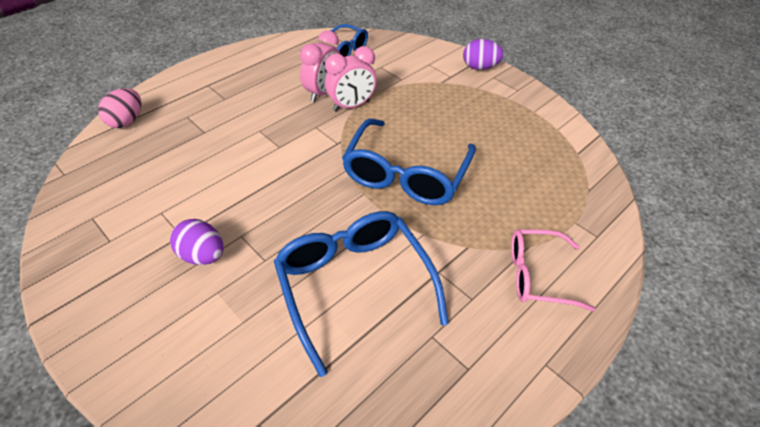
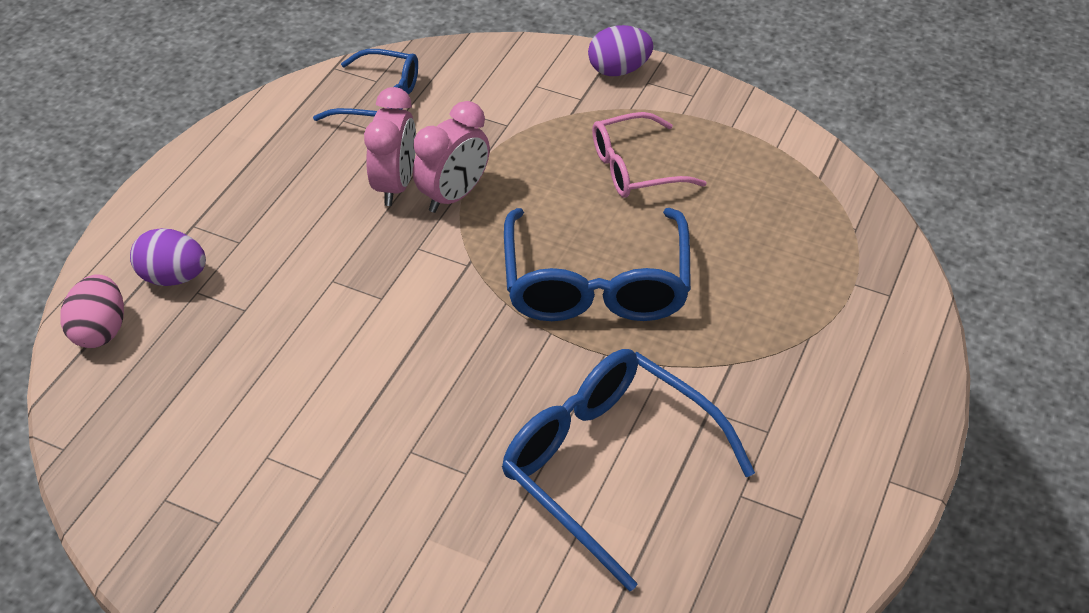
camera: 20 degrees left, 0 degrees up
(202, 255) = (374, 496): purple egg -> purple egg (173, 277)
(537, 275) = (836, 373): pink glasses -> pink glasses (634, 168)

